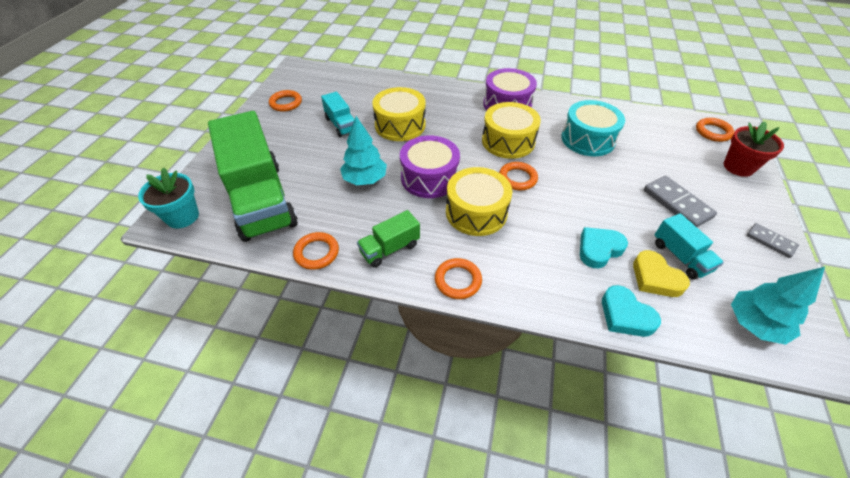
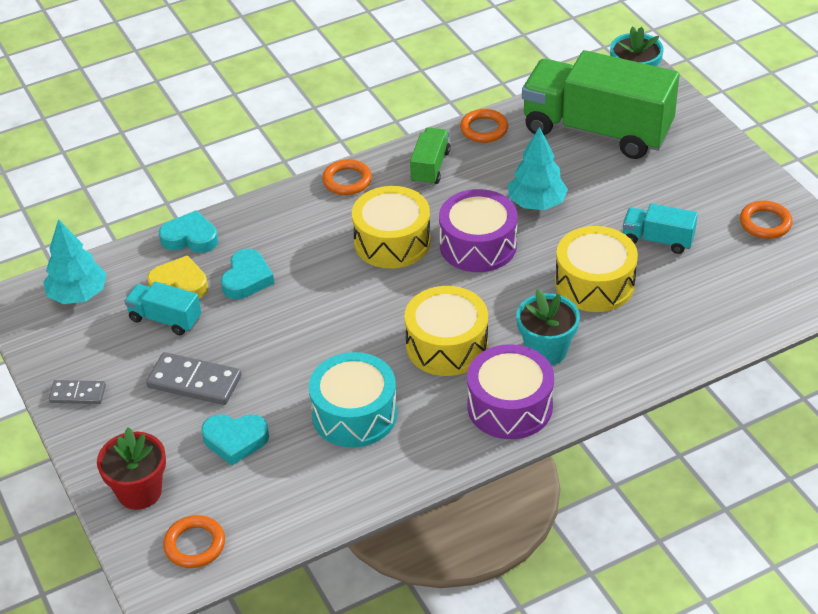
camera: 140 degrees right, 5 degrees down
(462, 114) = (546, 350): none -> turquoise flower pot
(517, 178) = (388, 303): orange ring -> none
(666, 161) = (235, 440): none -> turquoise heart

